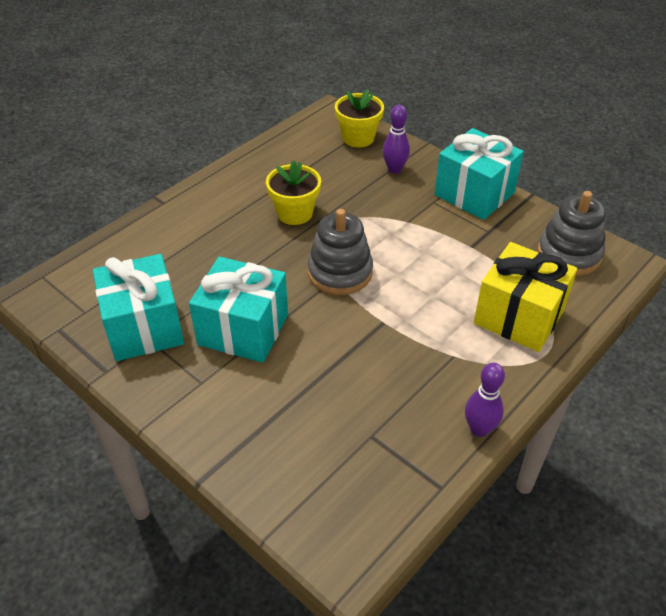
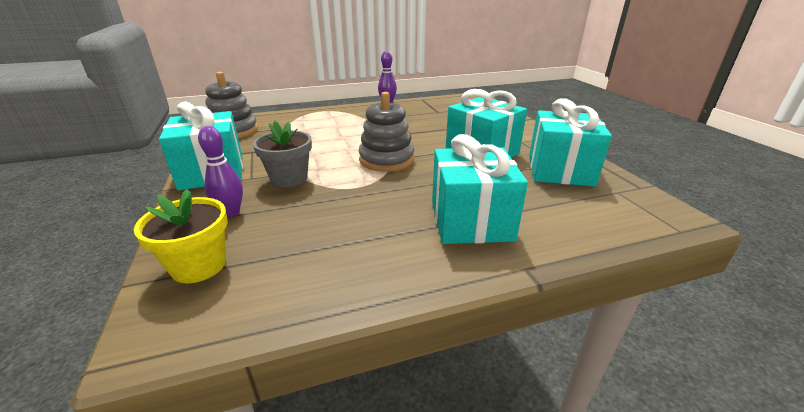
camera: 150 degrees left, 15 degrees down
(214, 225) = (470, 221): none -> turquoise gift
(295, 213) = (378, 206): yellow flower pot -> none
(400, 212) = (289, 178): none -> grey flower pot
(518, 317) = (311, 120): yellow gift -> none

